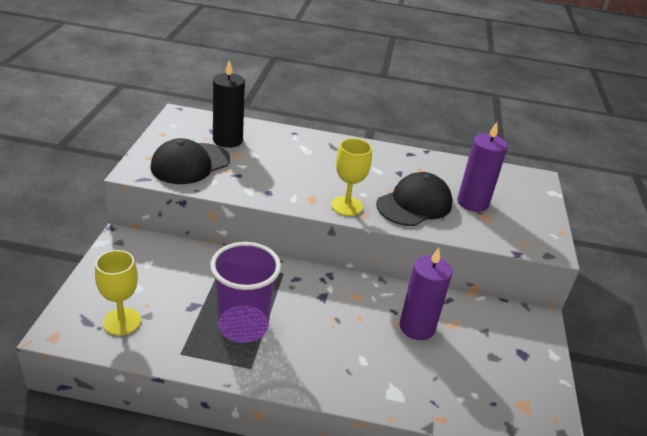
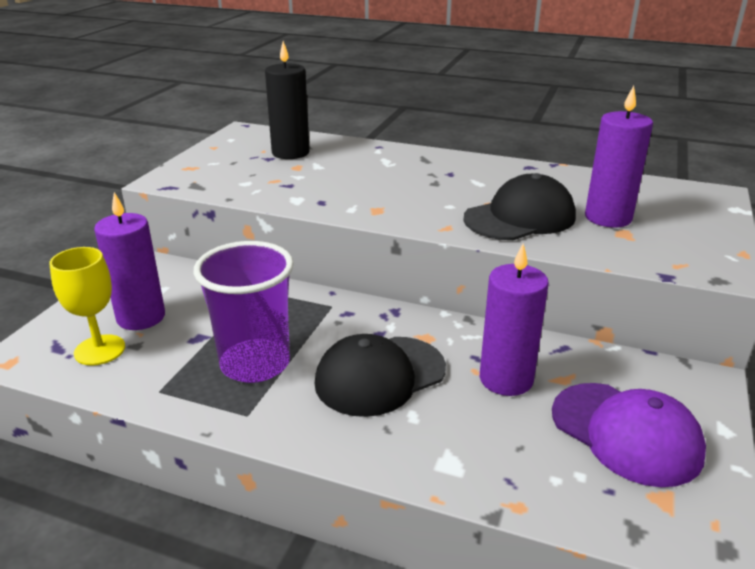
camera: 15 degrees right, 5 degrees down
(142, 290) = (141, 317): none -> purple candle
(190, 164) = (233, 174): black cap -> black cap (379, 376)
(346, 206) = (422, 217): yellow goblet -> none
(497, 362) = (626, 433): none -> purple cap

